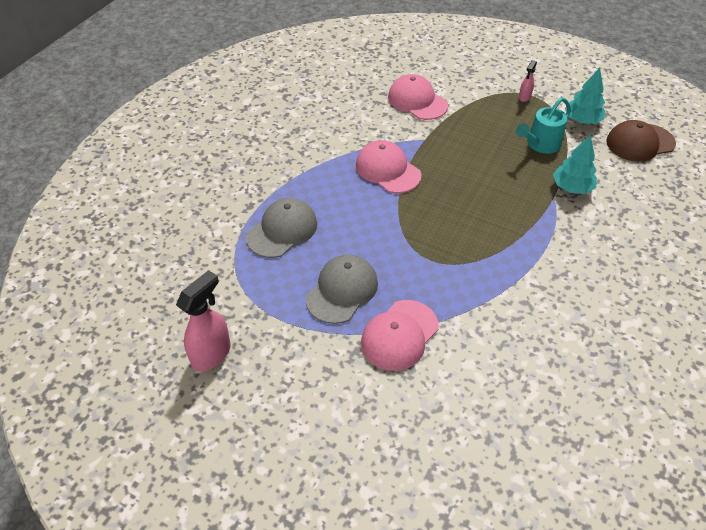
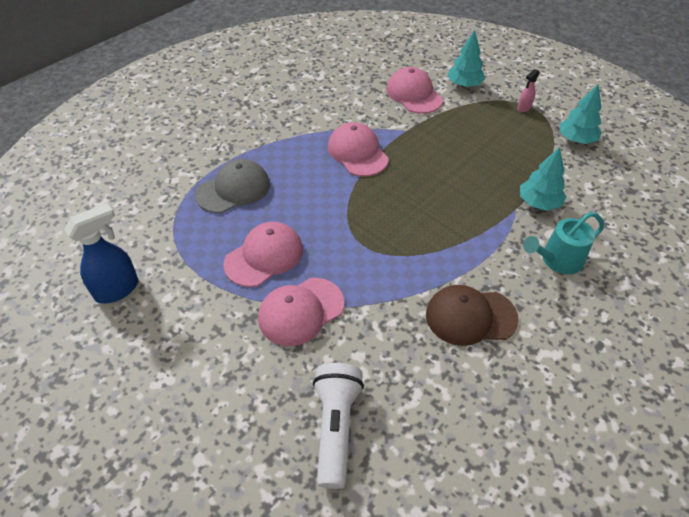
camera: 15 degrees right, 0 degrees up
(212, 354) = (118, 289): pink spray bottle -> blue spray bottle
(342, 290) = (264, 256): grey cap -> pink cap
(461, 83) = (464, 85): none -> turquoise tree
(476, 432) = (336, 427): none -> white flashlight
(540, 144) = (522, 155): turquoise watering can -> turquoise watering can (557, 260)
(640, 143) = (631, 172): brown cap -> brown cap (470, 316)

